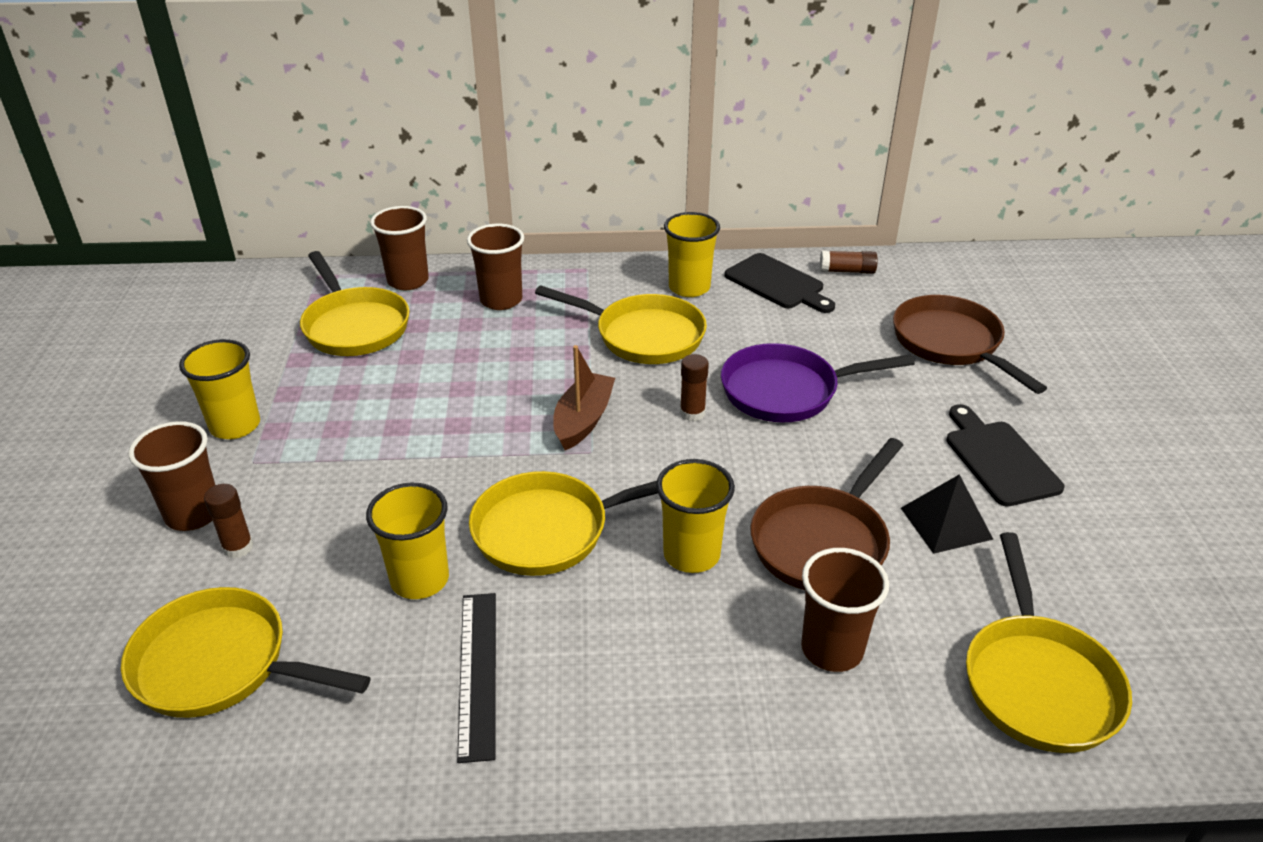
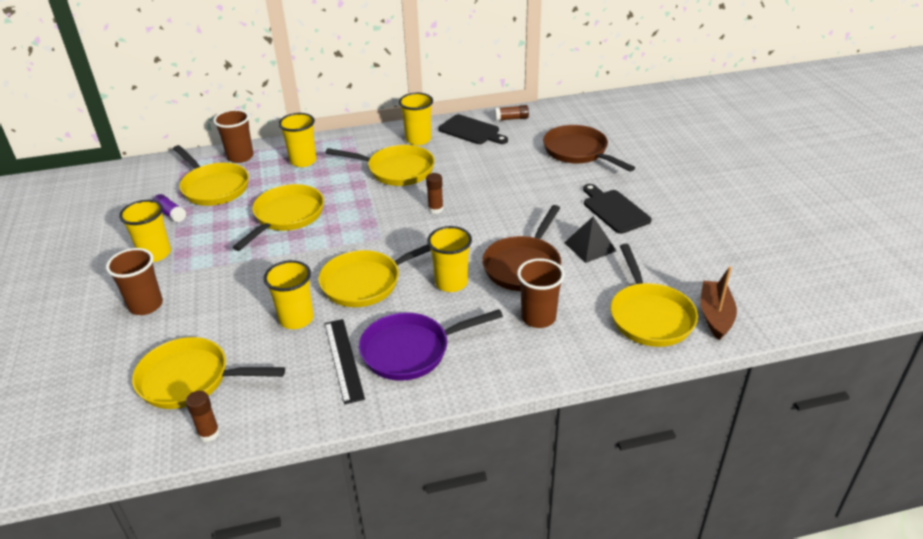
camera: 10 degrees left, 0 degrees up
(238, 547) = (180, 319): brown glue stick -> brown glue stick (209, 433)
(278, 361) = (170, 214): none -> purple glue stick
(451, 391) = (286, 216): none -> yellow pan
(501, 300) = (303, 161): brown cup -> yellow cup
(583, 420) = (371, 221): brown boat -> brown boat (715, 316)
(786, 391) = (488, 190): purple pan -> purple pan (411, 350)

